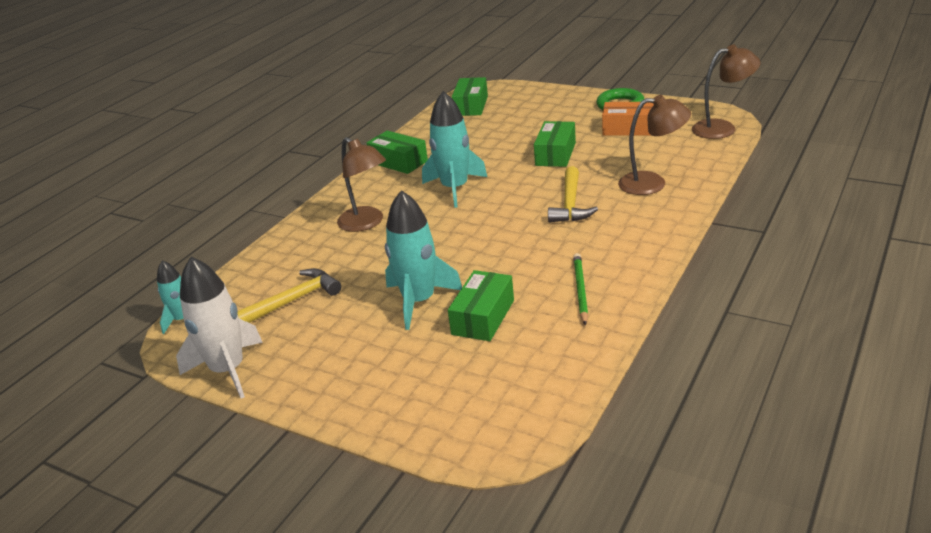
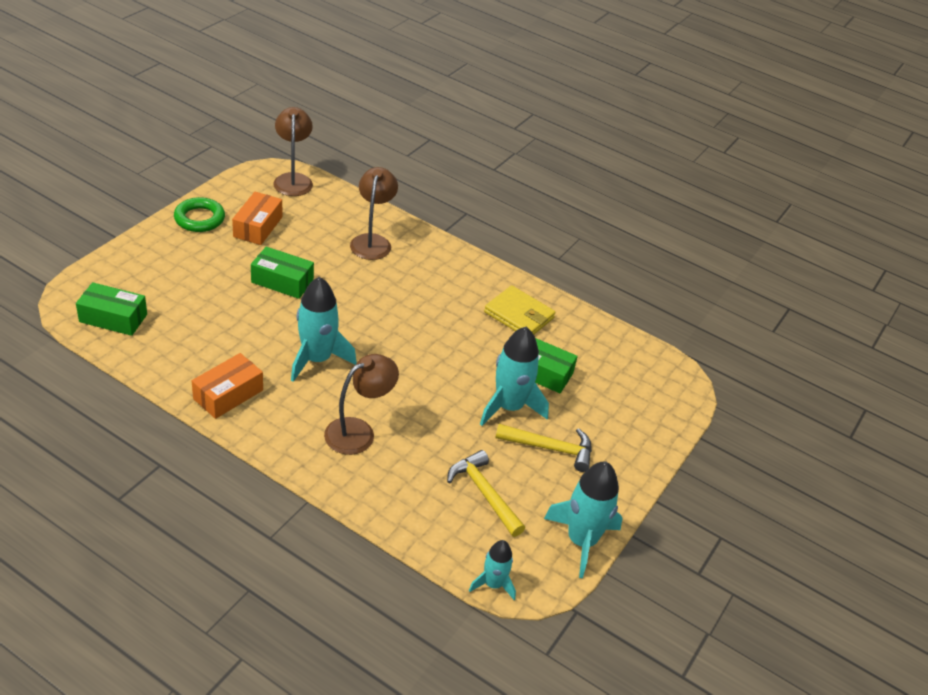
camera: 95 degrees left, 10 degrees up
(228, 370) = (581, 541): white rocket -> turquoise rocket
(398, 162) = (228, 394): green box -> orange box
(570, 204) = (385, 292): yellow hammer -> yellow hammer (550, 448)
(580, 290) = (519, 315): green pencil -> yellow wallet

